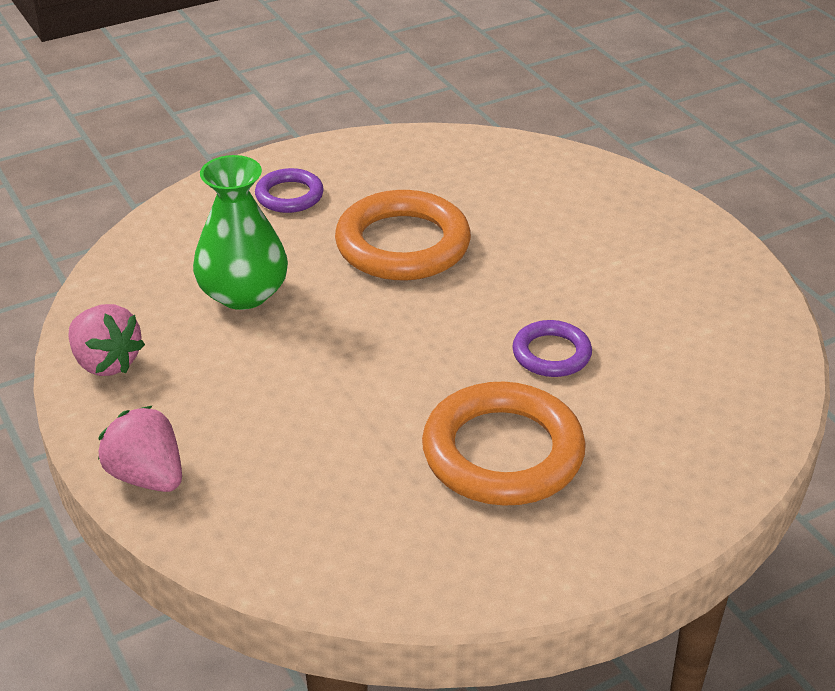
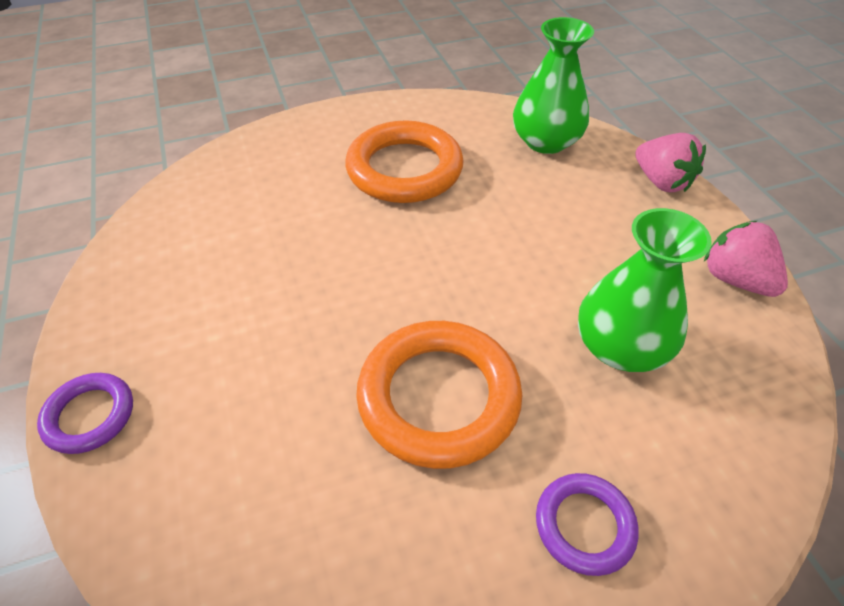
camera: 170 degrees left, 10 degrees up
(305, 527) = (546, 141): none -> green vase
(551, 354) = (334, 239): purple ring -> purple ring (90, 416)

